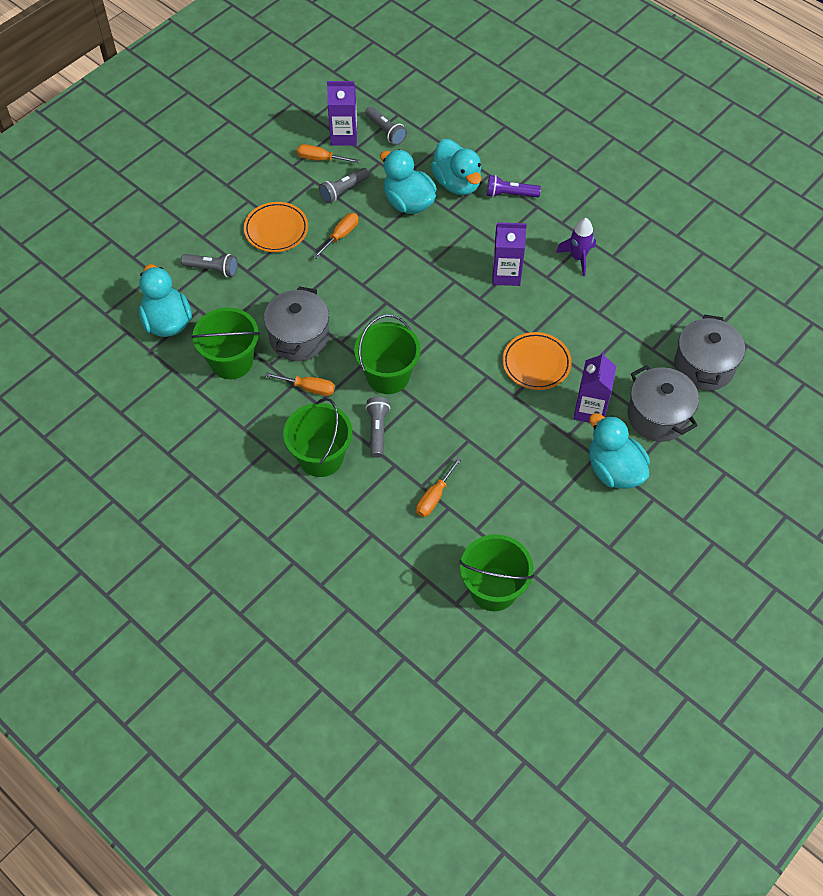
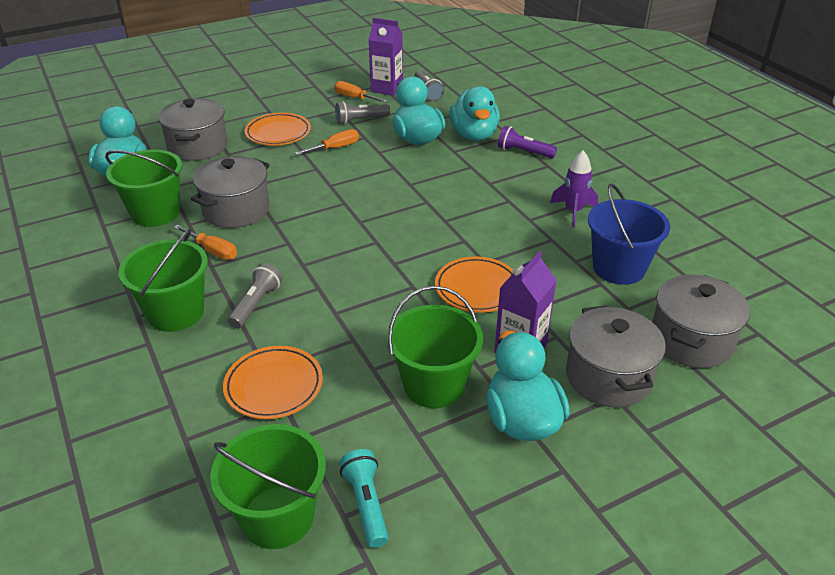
camera: 20 degrees right, 20 degrees down
(212, 269) = (198, 146): grey flashlight -> grey pot
(388, 376) = (303, 260): green bucket -> green bucket (434, 385)
(434, 497) = (274, 386): orange screwdriver -> orange plate
(506, 274) = (485, 208): purple carton -> none
(543, 562) = (366, 504): none -> turquoise flashlight
(633, 310) = (619, 268): none -> blue bucket

